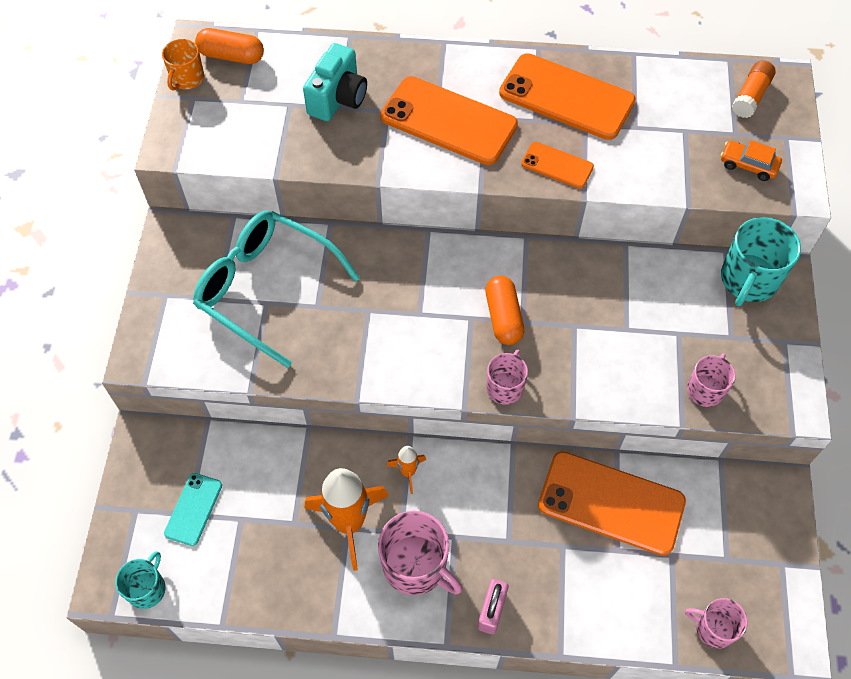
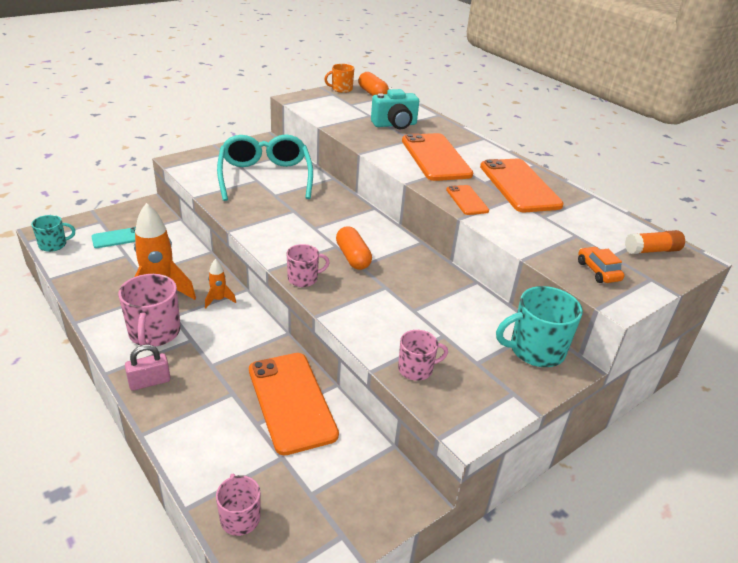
camera: 45 degrees right, 25 degrees down
(503, 317) = (353, 257): orange capsule -> orange capsule turned 60 degrees counterclockwise

